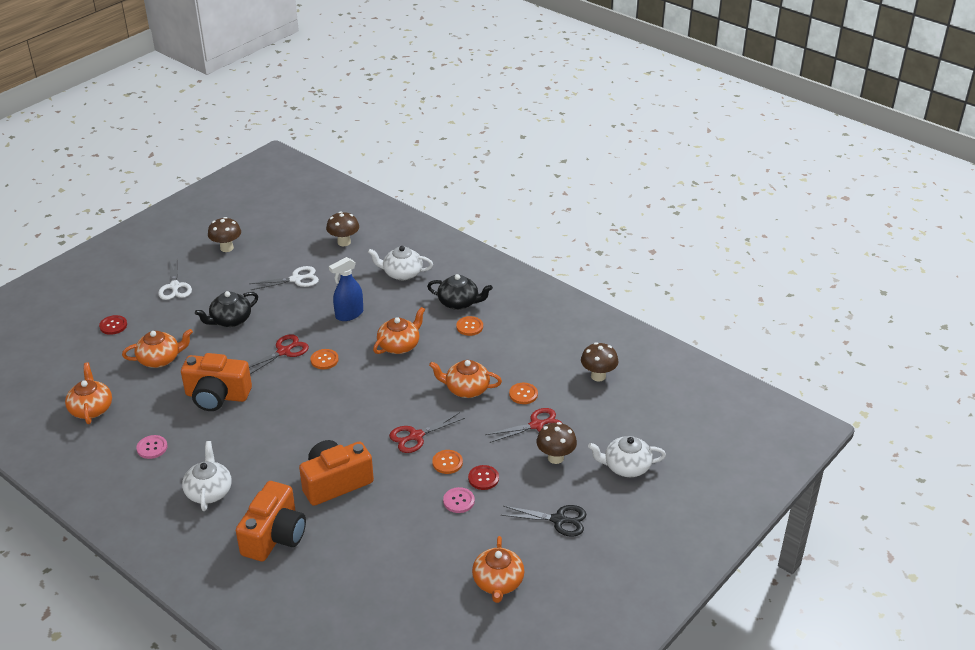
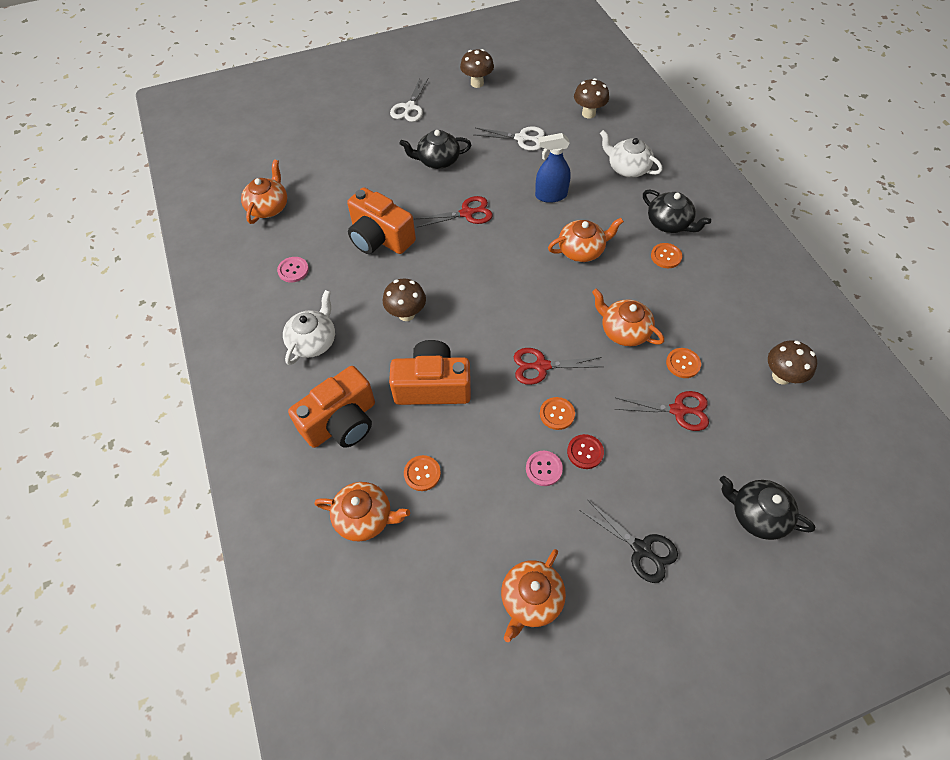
camera: 30 degrees right, 20 degrees up
(113, 326) = (336, 129): red button -> none
(160, 359) = (354, 178): orange teapot -> orange teapot (365, 517)
(324, 360) = (499, 238): orange button -> orange button (422, 473)
(555, 458) = (679, 463): brown mushroom -> brown mushroom (406, 314)
(626, 467) = (757, 514): white teapot -> black teapot

